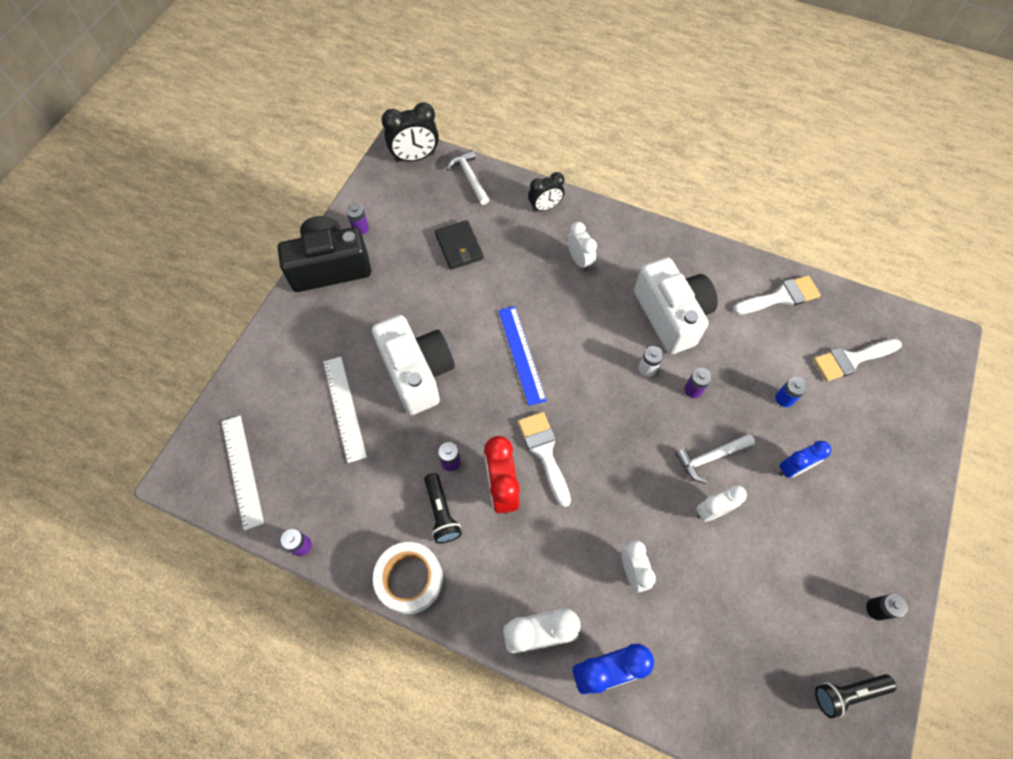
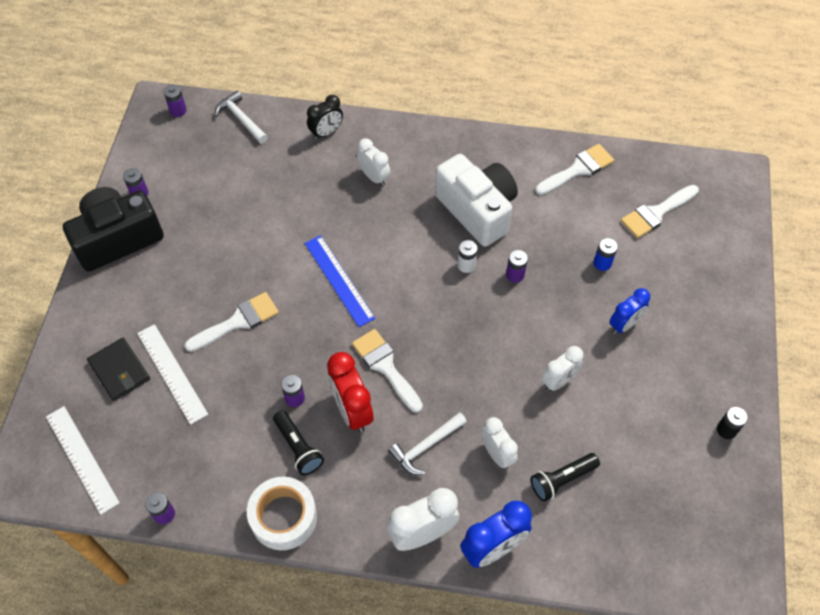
camera: 15 degrees left, 5 degrees down
(415, 157) = (178, 110): black clock -> purple battery
(417, 372) = (238, 321): white camera -> white brush
(459, 247) = (248, 190): black wallet -> black wallet (119, 371)
(710, 457) = (545, 333): white hammer -> white hammer (425, 446)
(847, 693) = (717, 509): black flashlight -> black flashlight (562, 480)

